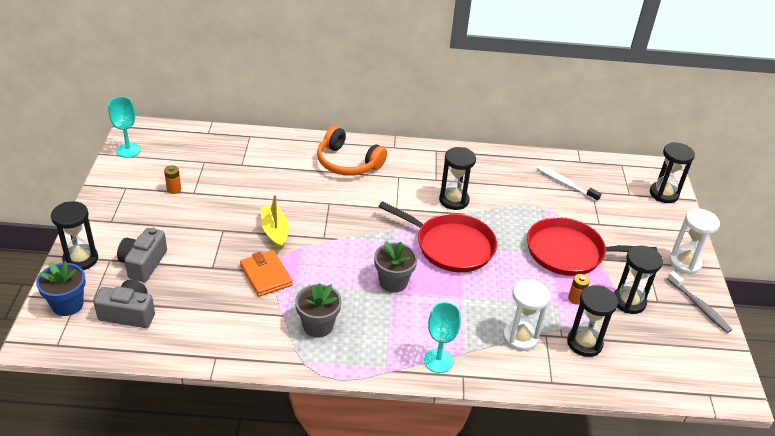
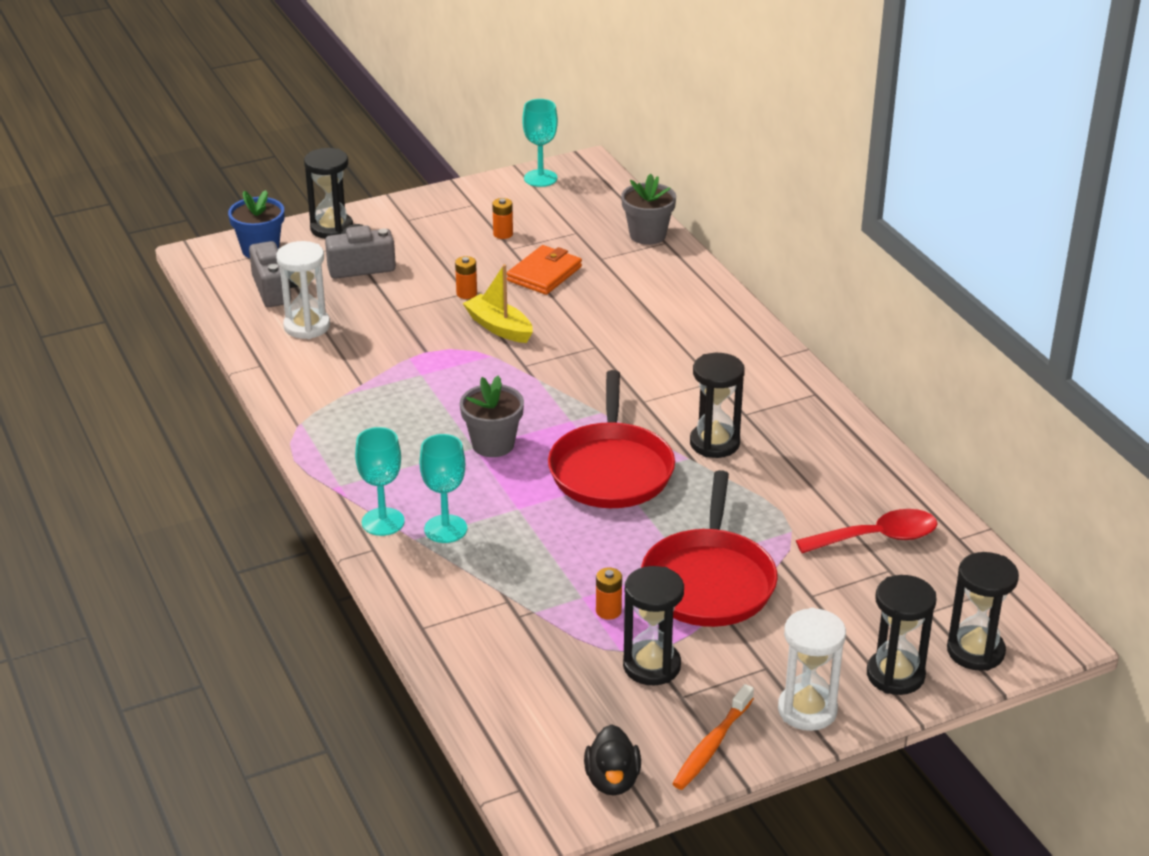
camera: 65 degrees right, 5 degrees down
(224, 230) = (466, 293): none -> orange battery
(266, 275) = (416, 349): orange wallet -> orange wallet (544, 274)
(275, 232) = (499, 327): yellow boat -> yellow boat turned 90 degrees counterclockwise
(318, 326) = (365, 414): grey flower pot -> grey flower pot (647, 235)
(347, 163) = (696, 332): orange headphones -> none
(463, 335) = (445, 529): none -> turquoise goblet
(520, 337) = (483, 579): white hourglass -> white hourglass (307, 326)
(565, 184) = (877, 538): white toothbrush -> red spoon
(569, 252) = (708, 581): red pan -> red pan turned 150 degrees counterclockwise
(584, 343) = (522, 640): black hourglass -> black hourglass (895, 675)
(699, 306) = (712, 745): grey toothbrush -> orange toothbrush
(714, 354) = (612, 780): none -> black duck

